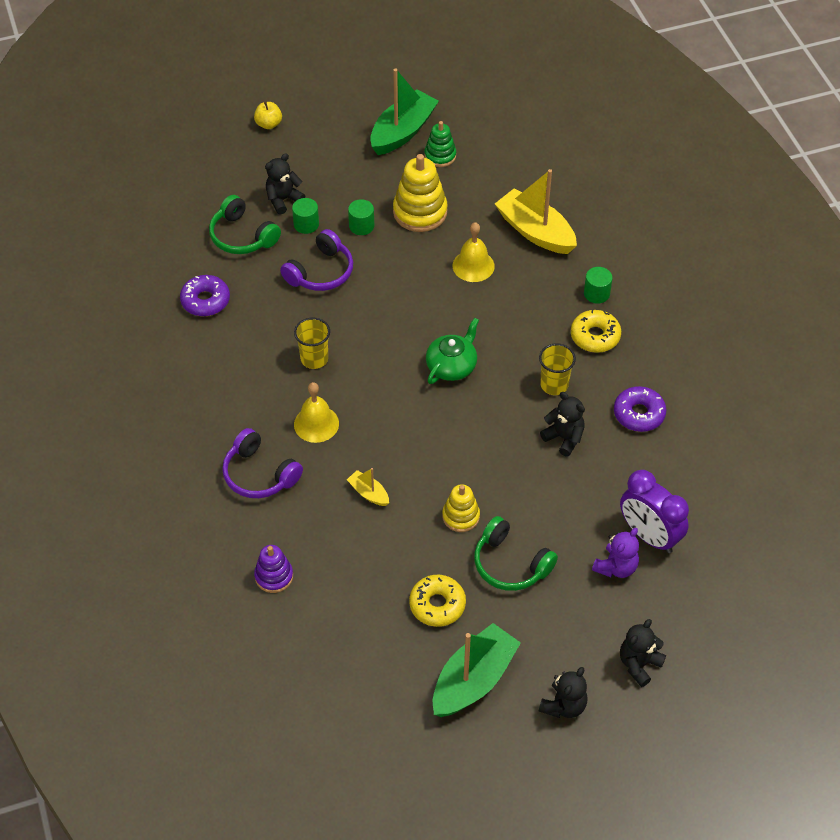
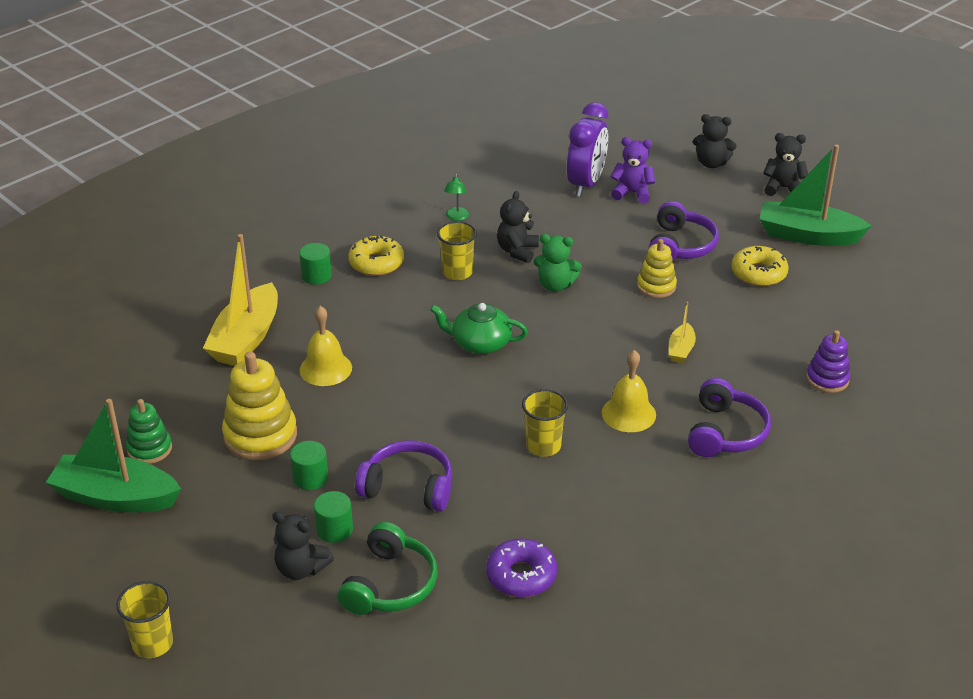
camera: 115 degrees left, 15 degrees down
(268, 124) = (152, 644): yellow apple -> yellow cup
(500, 445) = (555, 285): none -> green teddy bear
(510, 564) = (680, 246): green headphones -> purple headphones
(639, 414) = (456, 217): purple donut -> green lamp

